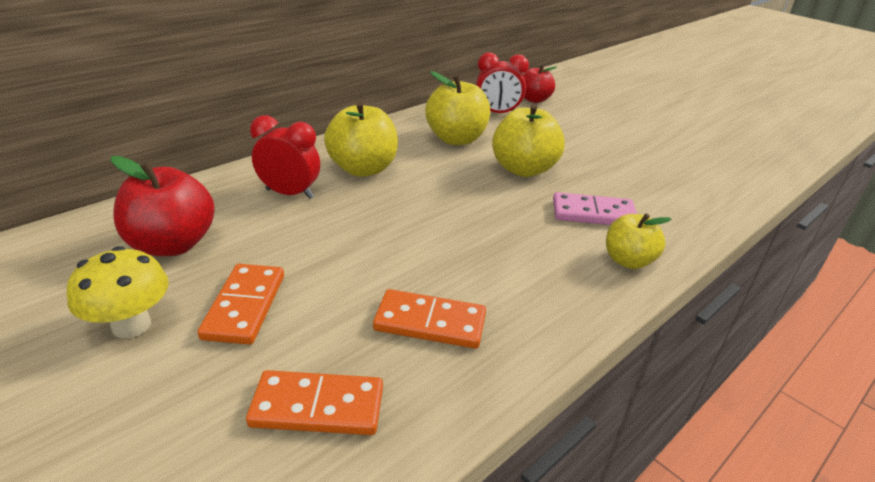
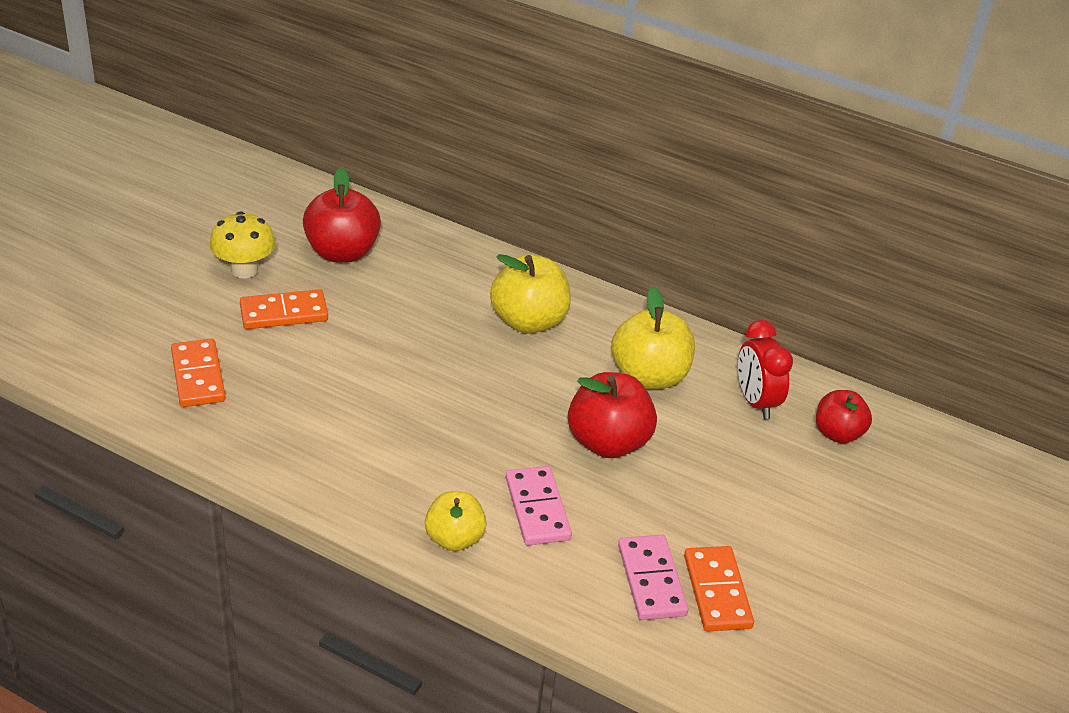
camera: 70 degrees right, 5 degrees up
(290, 194) = (452, 288): red clock -> none
(430, 323) = (303, 413): orange domino -> orange domino (717, 592)
(523, 169) = (608, 442): yellow apple -> red apple
(669, 185) = (651, 580): none -> pink domino

